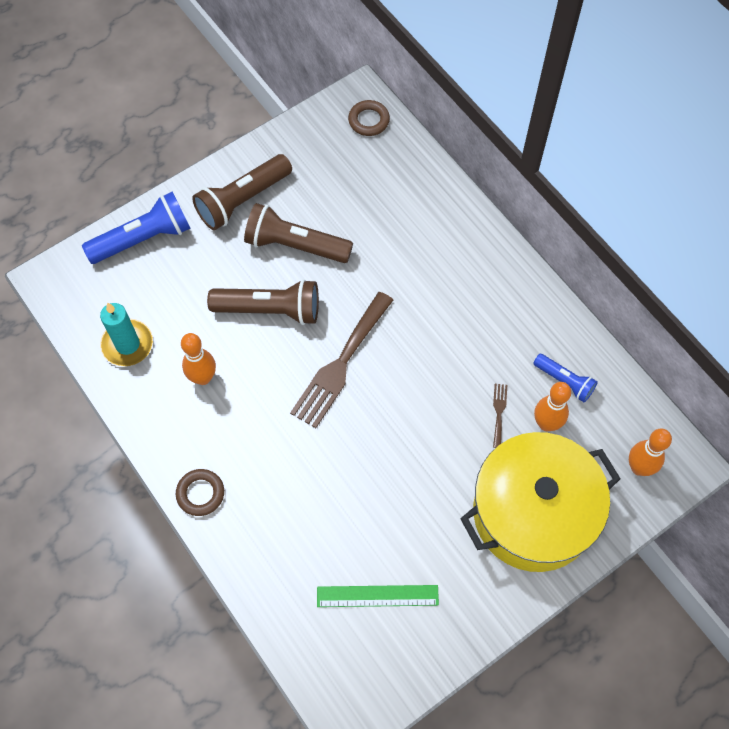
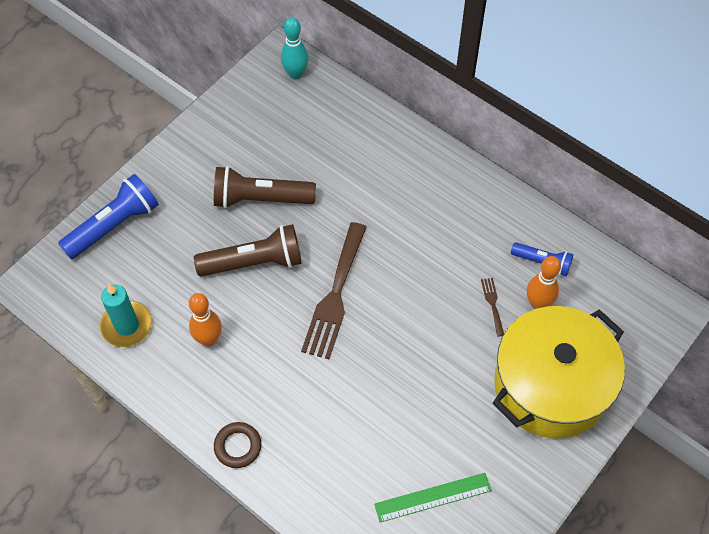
camera: 15 degrees left, 5 degrees down
(242, 200) = (199, 169): brown flashlight -> none
(368, 120) = (295, 74): brown ring -> turquoise bowling pin
(639, 467) = (631, 322): orange bowling pin -> none

